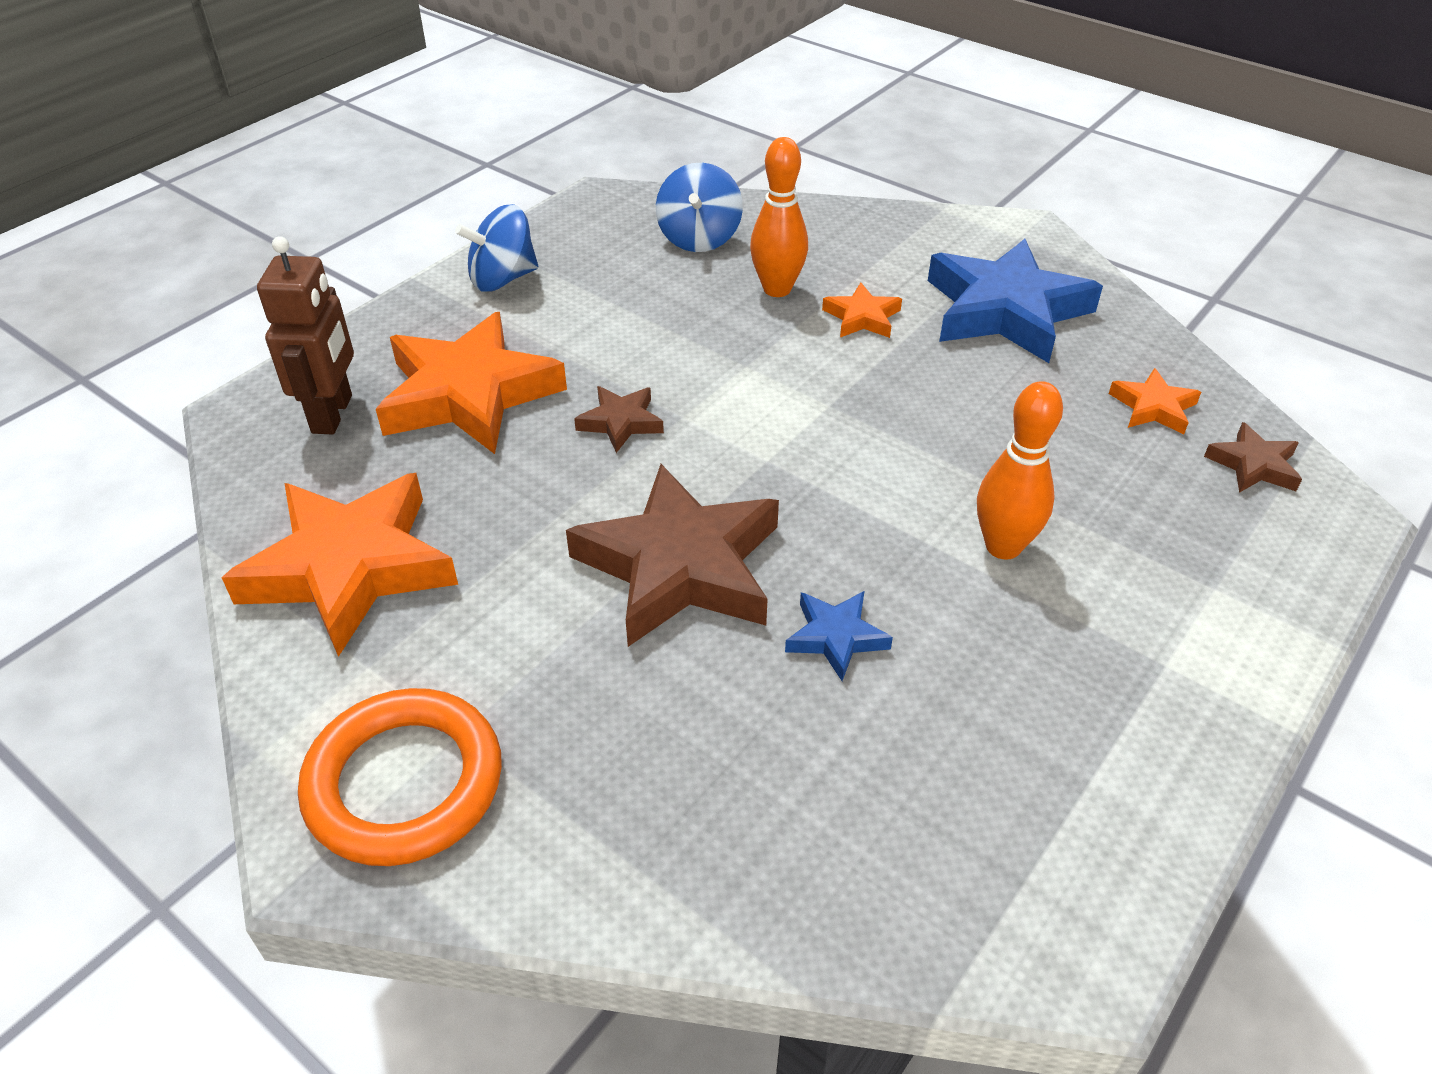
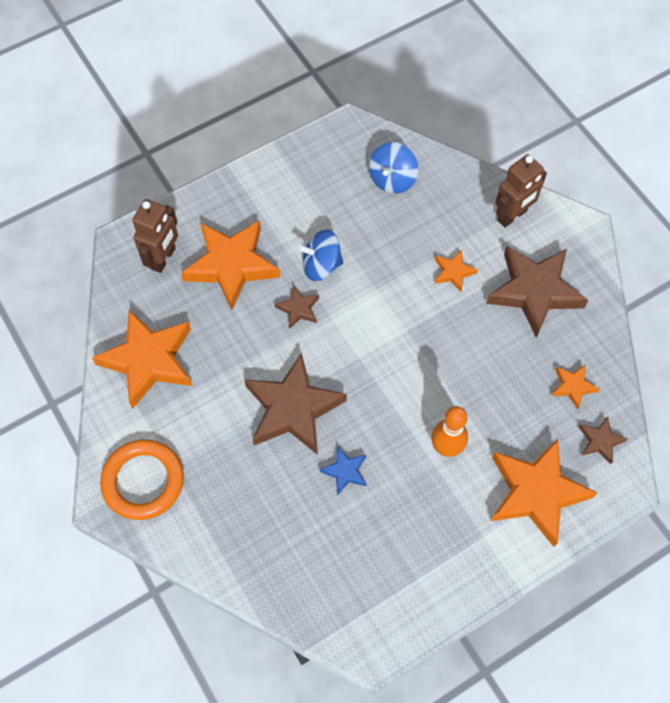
camera: 20 degrees right, 20 degrees up
(502, 279) = (274, 181): blue spinning top -> blue spinning top (321, 265)
(777, 289) = (417, 235): orange bowling pin -> none
(911, 238) = (512, 216): none -> brown robot
(1005, 311) = (534, 292): blue star -> brown star
(1207, 567) = (536, 493): none -> orange star

